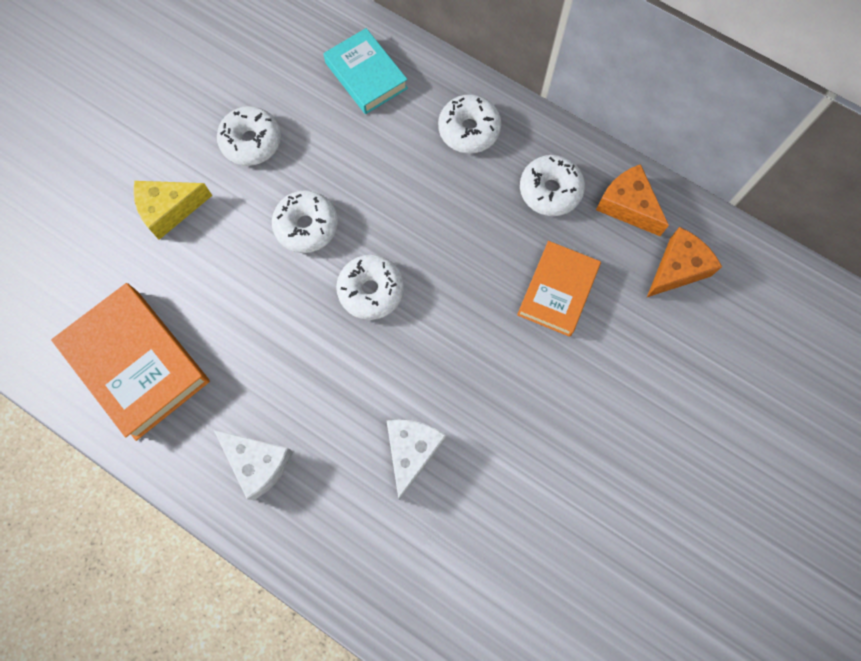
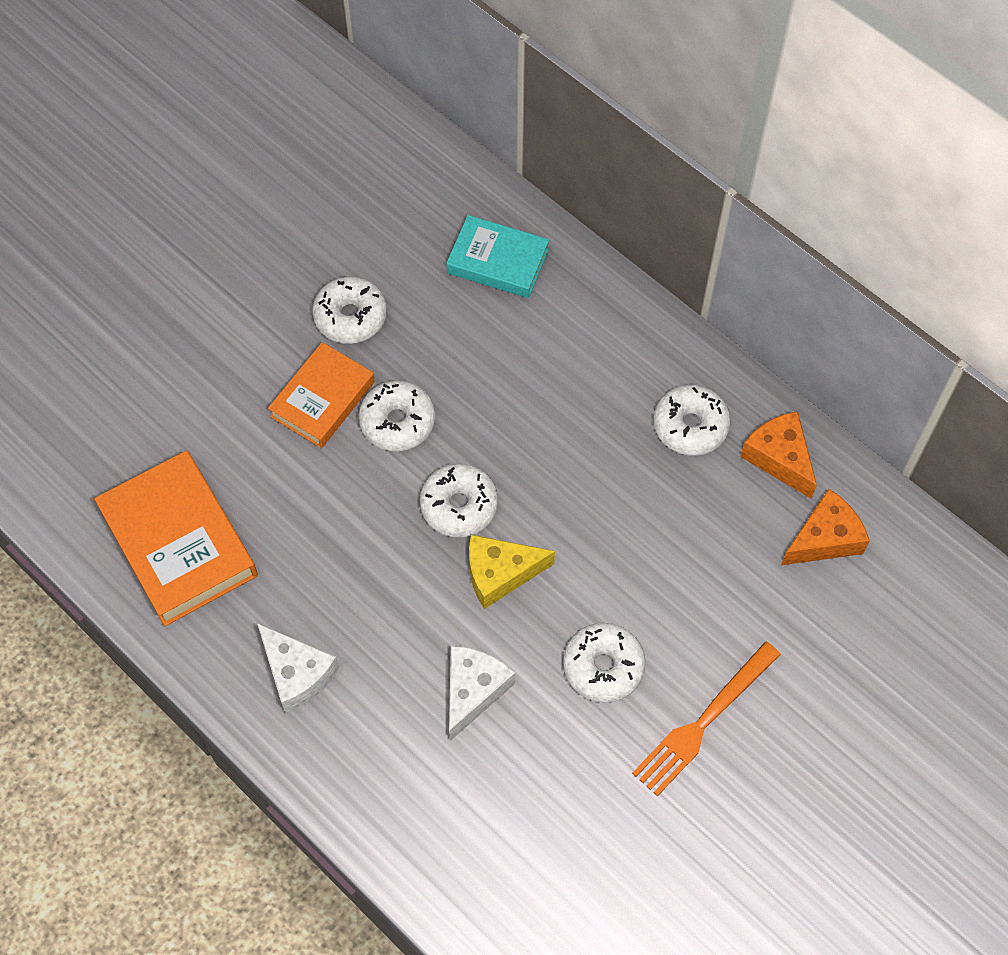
camera: 10 degrees right, 10 degrees down
(170, 210) = (244, 379): yellow cheese -> yellow cheese (500, 574)
(366, 75) = (498, 261): turquoise book -> turquoise book turned 45 degrees counterclockwise
(469, 130) = (607, 342): white donut -> white donut (603, 667)
(557, 291) = (676, 541): orange book -> orange book (322, 399)
(609, 444) = (704, 721): none -> orange fork

